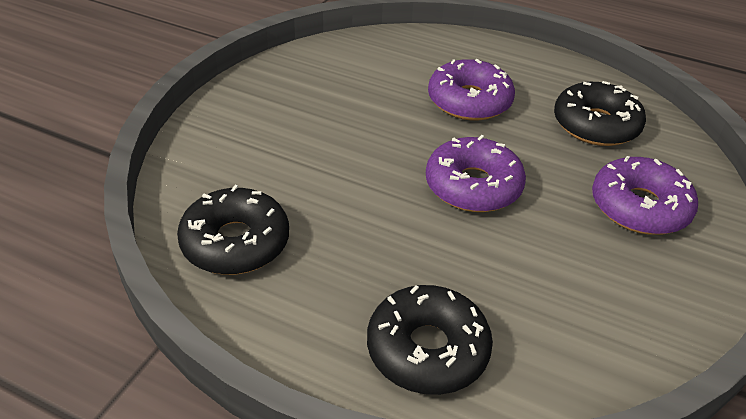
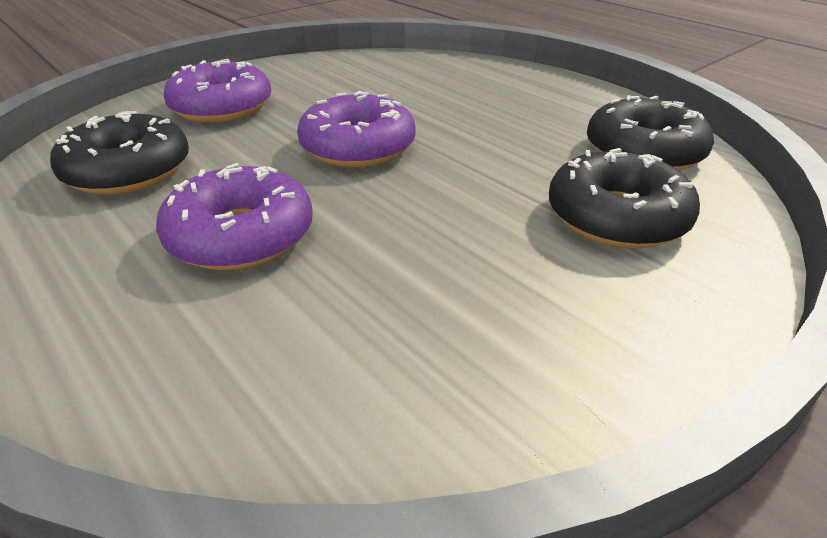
camera: 155 degrees left, 5 degrees down
(427, 350) = (491, 79): black donut -> black donut (616, 217)

